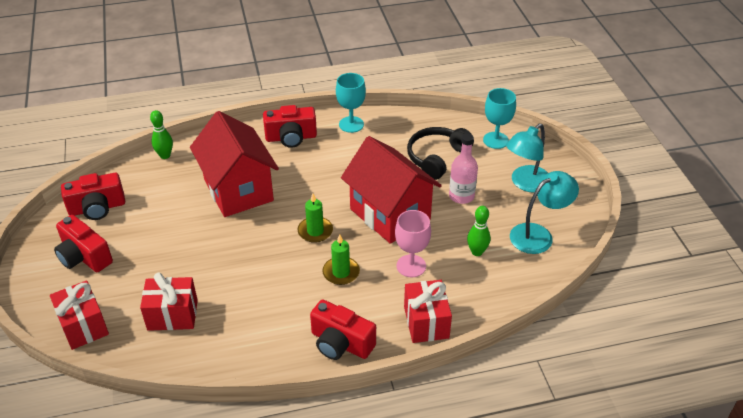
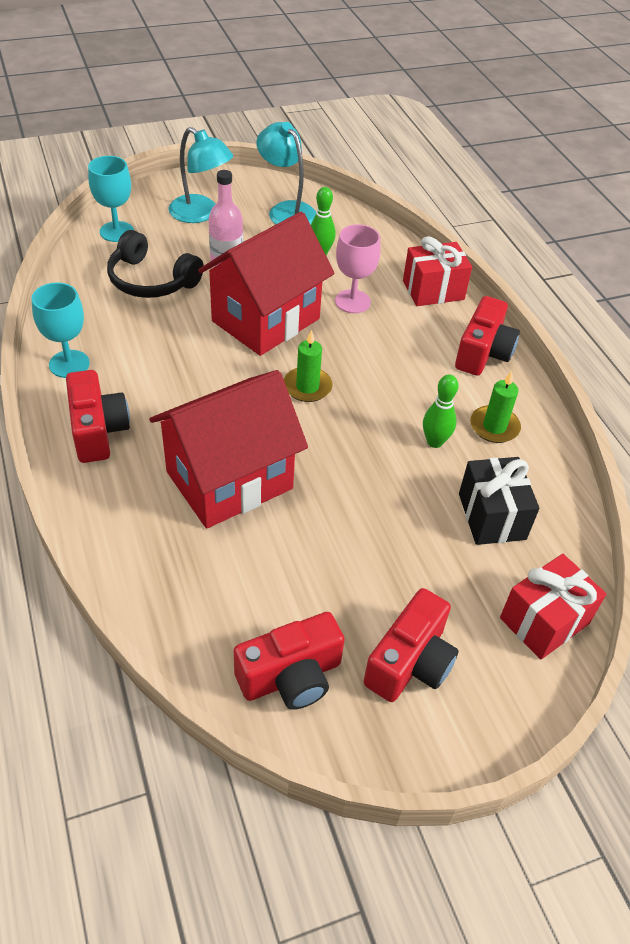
camera: 100 degrees left, 5 degrees up
(97, 208) = (291, 676): red camera -> red camera turned 90 degrees clockwise
(165, 155) = (141, 600): green bowling pin -> green bowling pin (434, 442)
(172, 315) = (492, 516): red gift -> black gift
(341, 272) = (376, 358): green candle -> green candle (494, 426)

